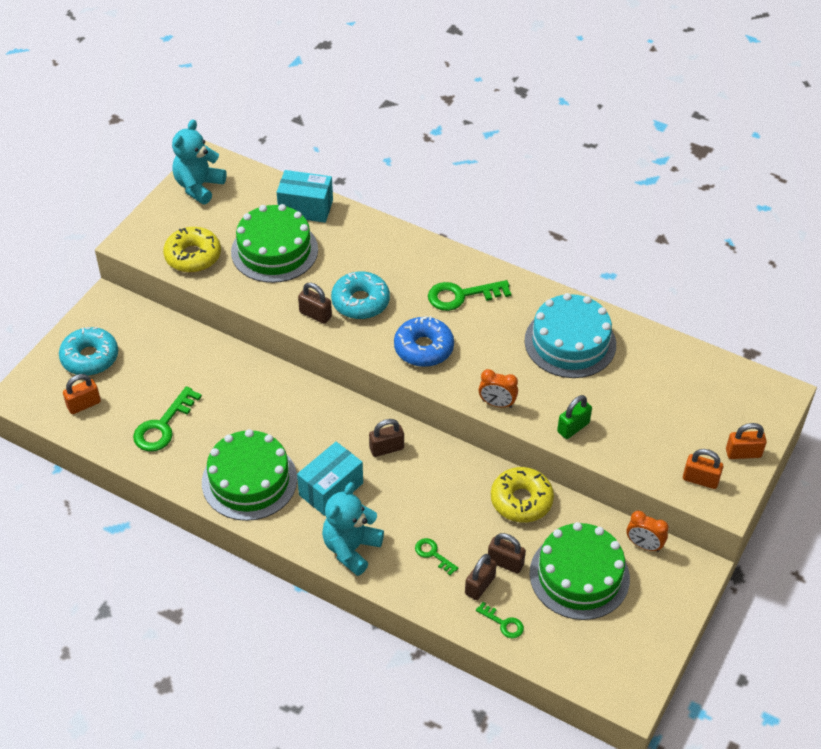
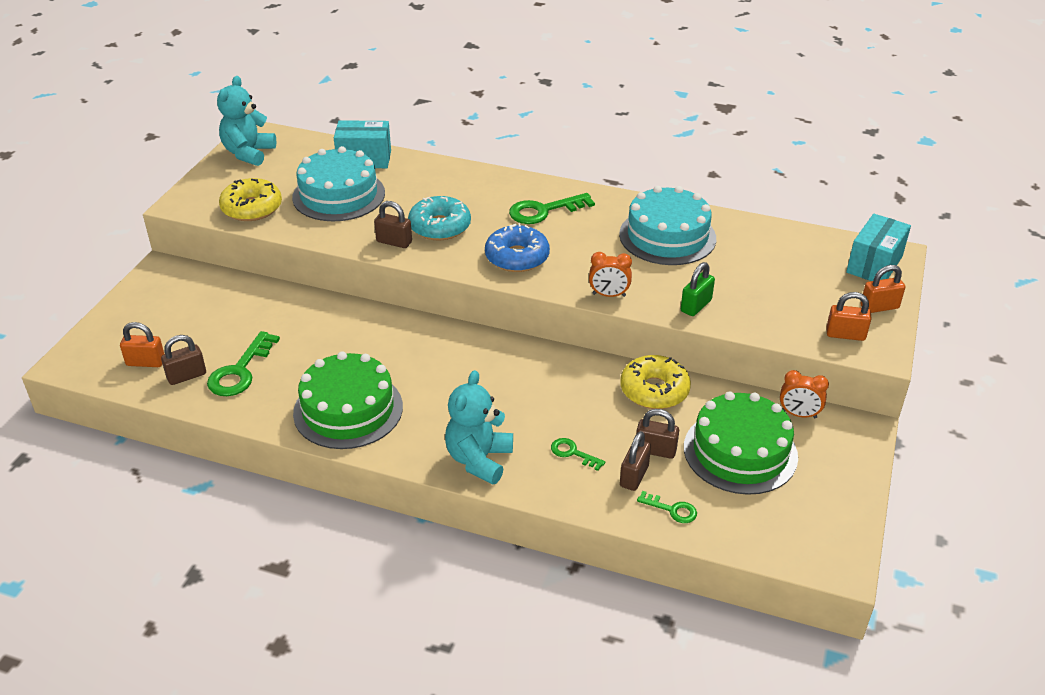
camera: 10 degrees left, 10 degrees down
(84, 404) = (146, 362): orange padlock -> orange padlock turned 45 degrees clockwise
(90, 358) = (148, 319): turquoise donut -> none
(274, 250) = (338, 195): green cake -> turquoise cake
(331, 489) = (442, 406): turquoise box -> turquoise box (874, 264)
(386, 448) = (495, 362): brown padlock -> brown padlock (186, 376)

